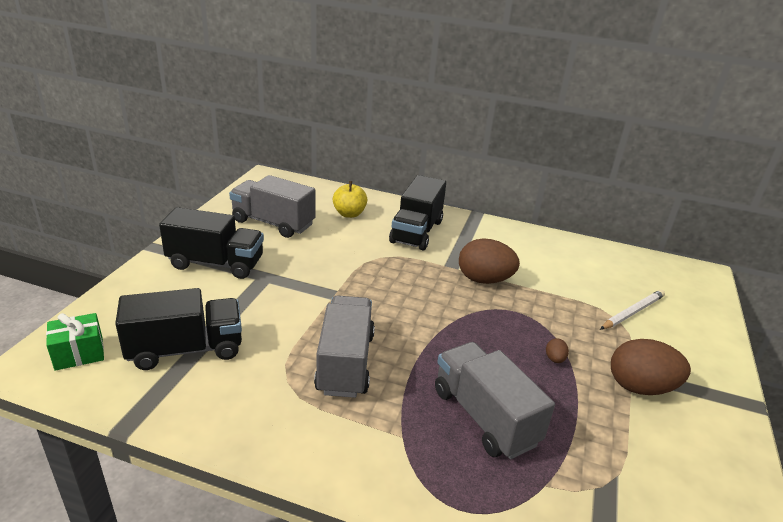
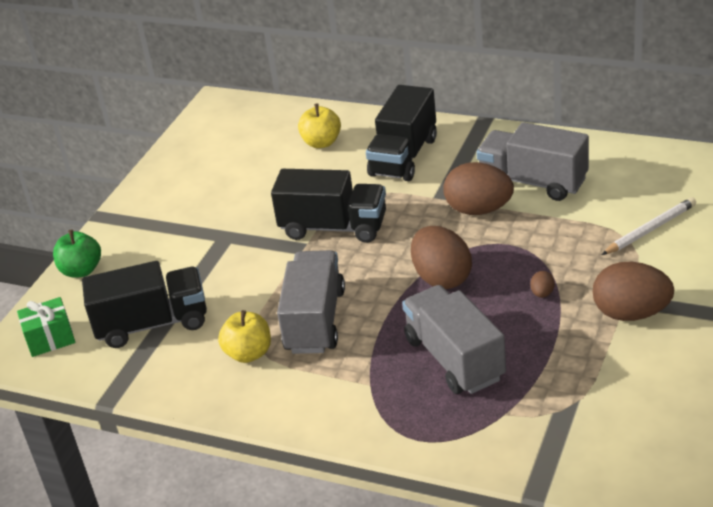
camera: 10 degrees right, 5 degrees up
(127, 291) = (81, 270): none -> green apple
(216, 263) = (170, 227): black truck -> black truck (333, 227)
(273, 223) = (230, 167): grey truck -> grey truck (533, 182)
(279, 390) = (249, 353): none -> yellow apple
(461, 335) = (442, 278): none -> brown egg

